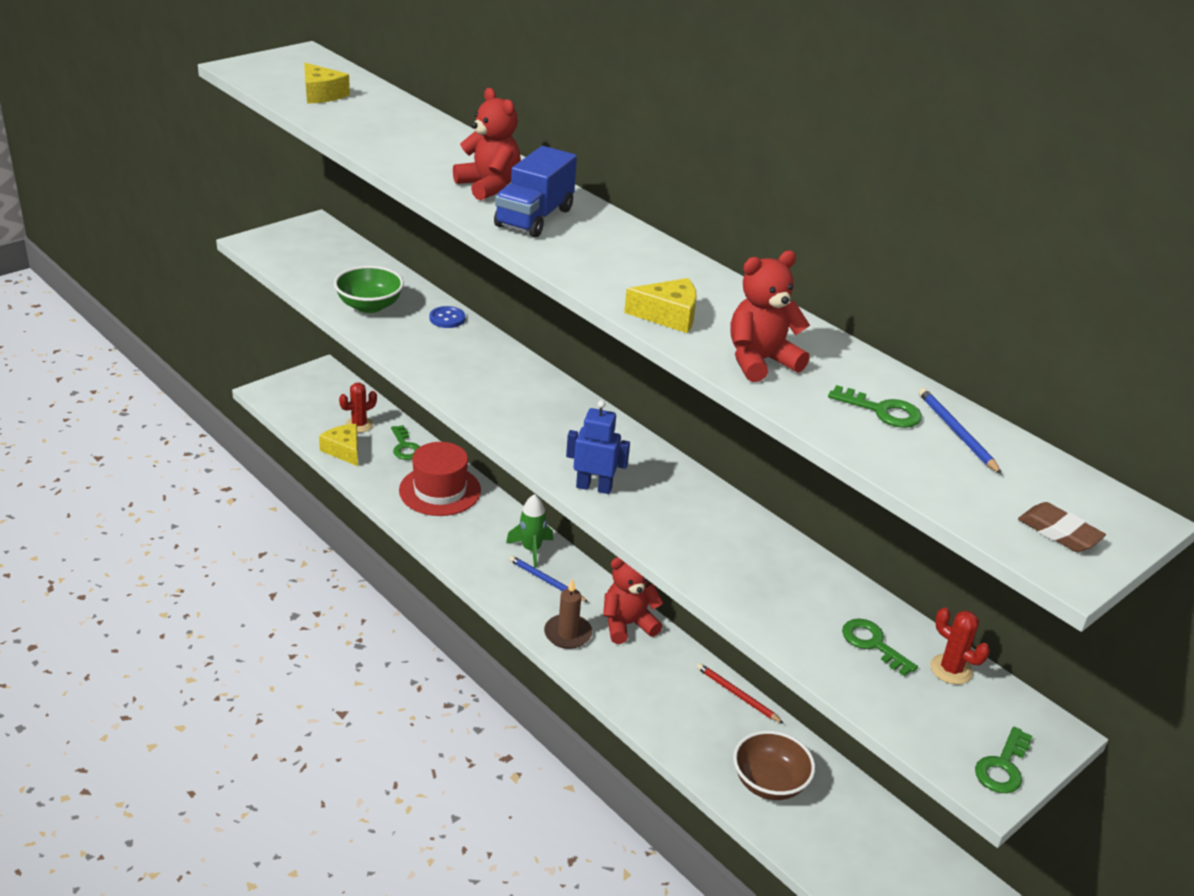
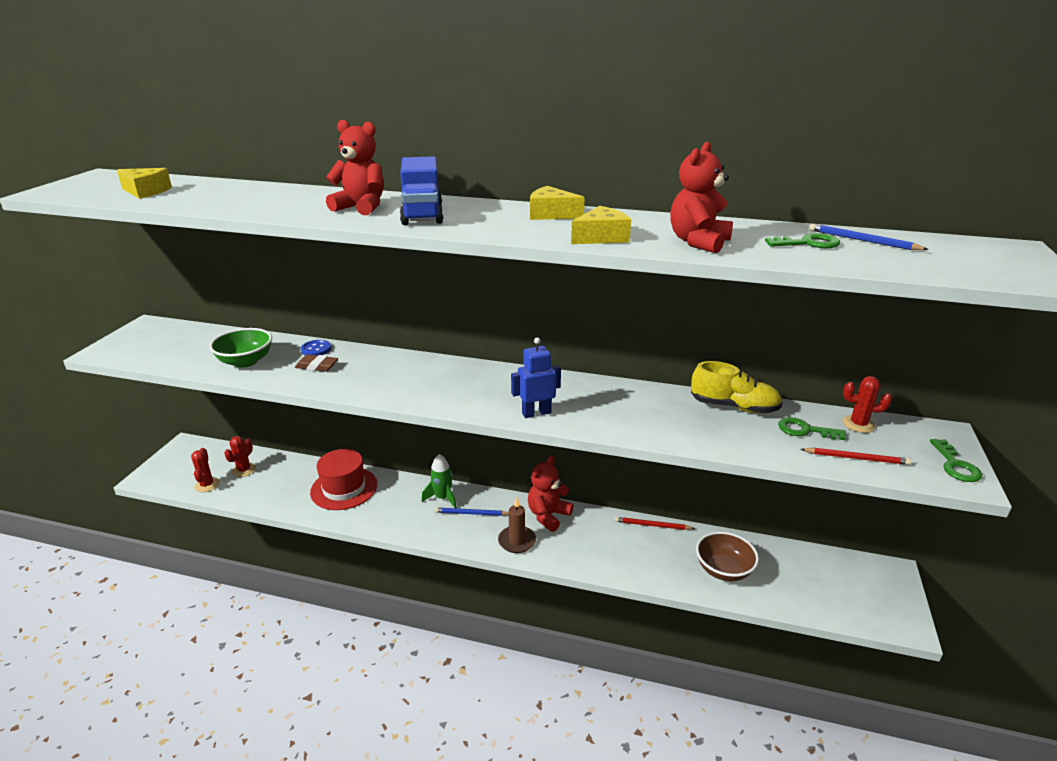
camera: 30 degrees left, 5 degrees down
(314, 425) = (207, 485): none -> red cactus
(344, 450) = (246, 492): yellow cheese -> yellow cheese (551, 214)
(405, 447) = (292, 470): green key -> none
(824, 580) = (734, 407): none -> yellow shoe
(889, 699) = (856, 458): none -> red pencil
(1059, 532) = (1006, 267): brown eraser -> brown eraser (317, 366)

